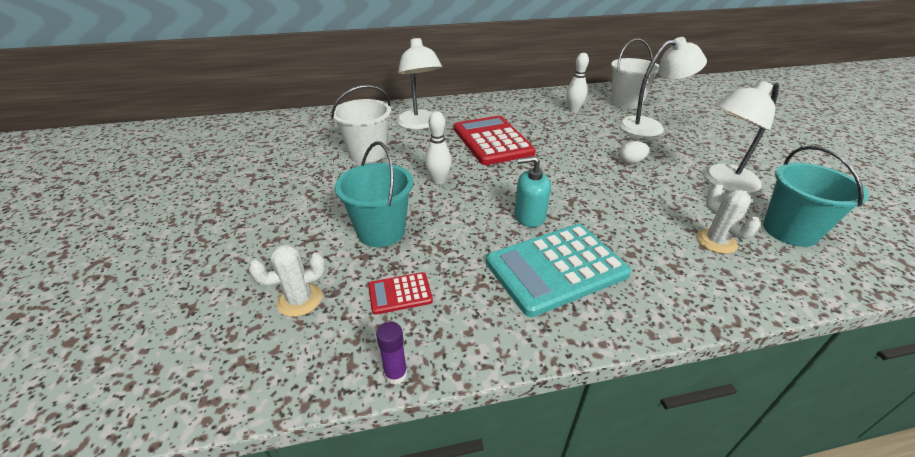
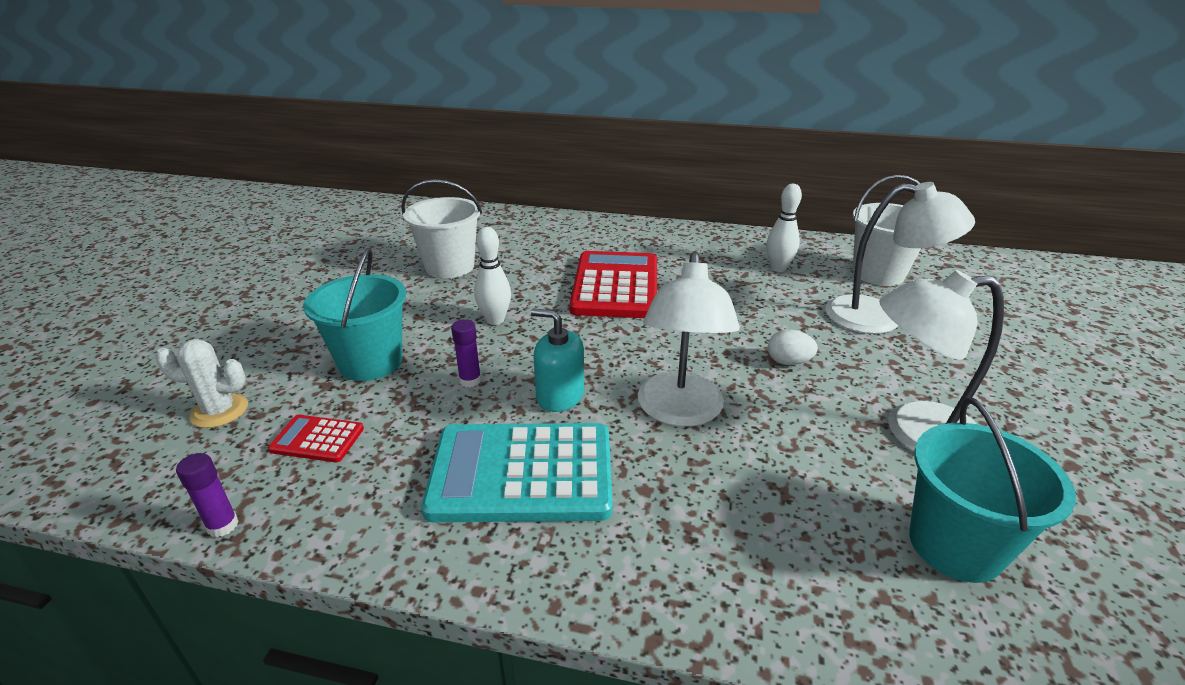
camera: 25 degrees right, 5 degrees down
(419, 124) = (545, 245): white lamp -> white lamp (680, 412)
(464, 223) = (470, 380): none -> purple glue stick
(716, 241) = (799, 517): white cactus -> none

